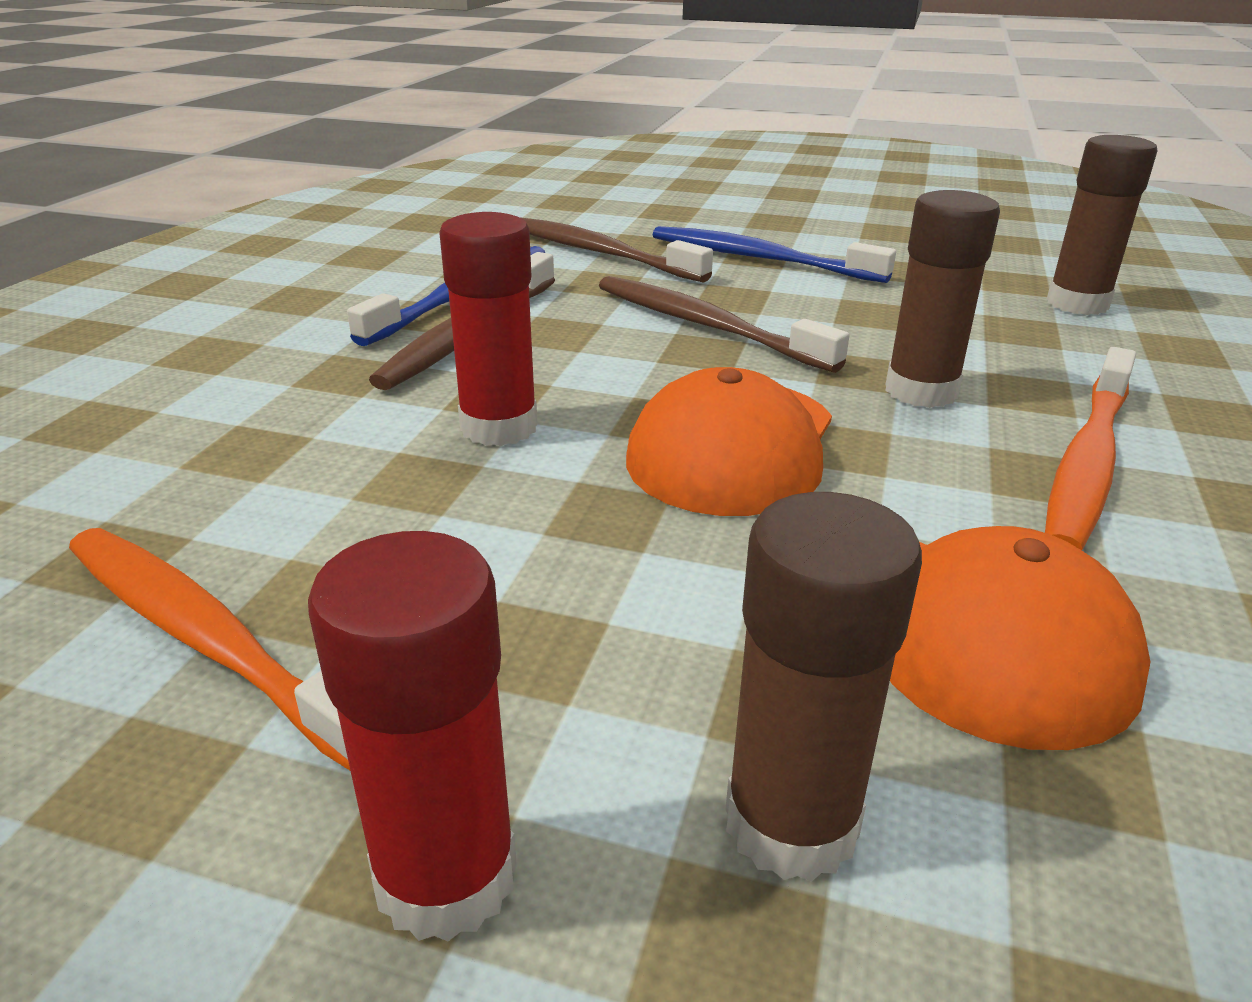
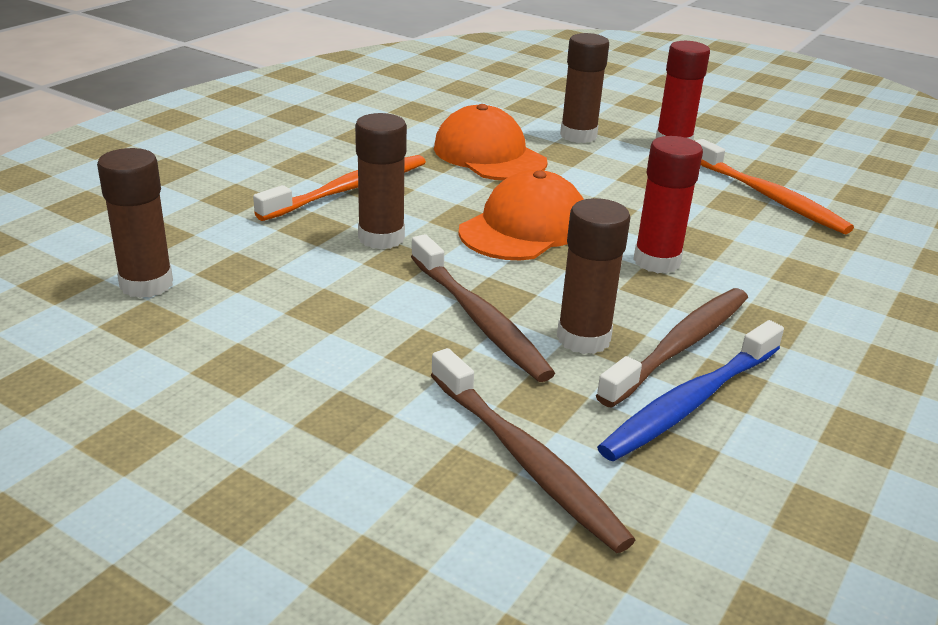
camera: 165 degrees left, 0 degrees up
(581, 326) = (583, 338): none -> brown glue stick
(761, 259) = (348, 407): blue toothbrush -> none

